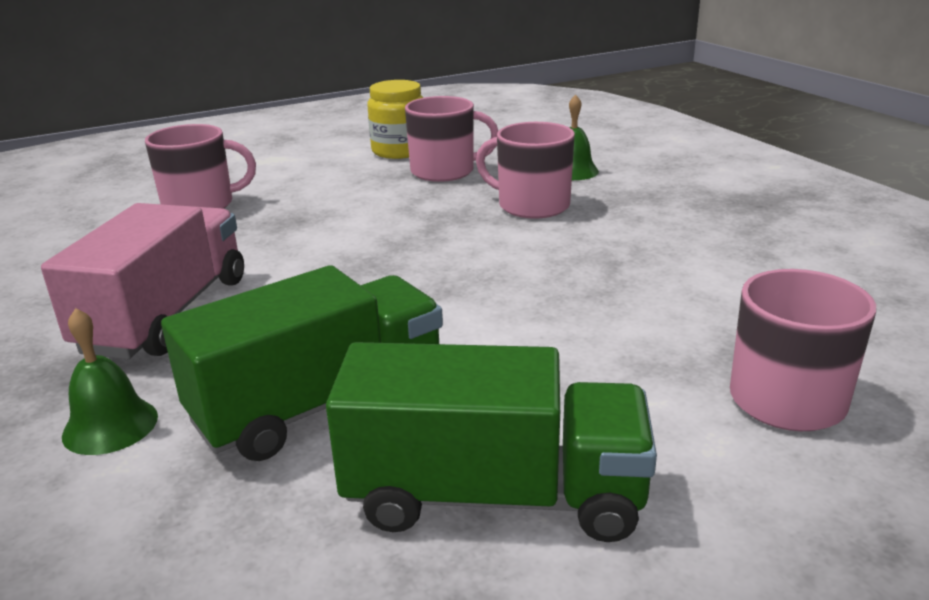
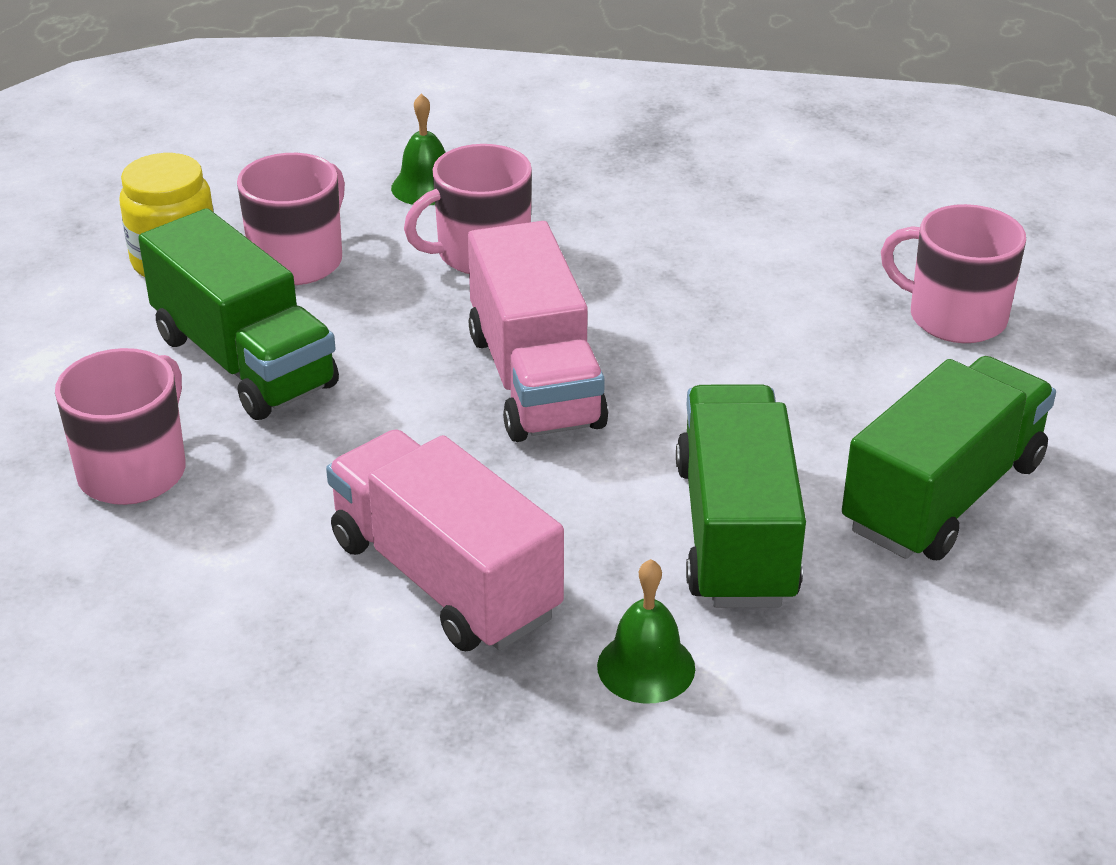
camera: 55 degrees left, 10 degrees up
(330, 193) = (244, 361): none -> green truck
(420, 265) = (534, 380): none -> pink truck

